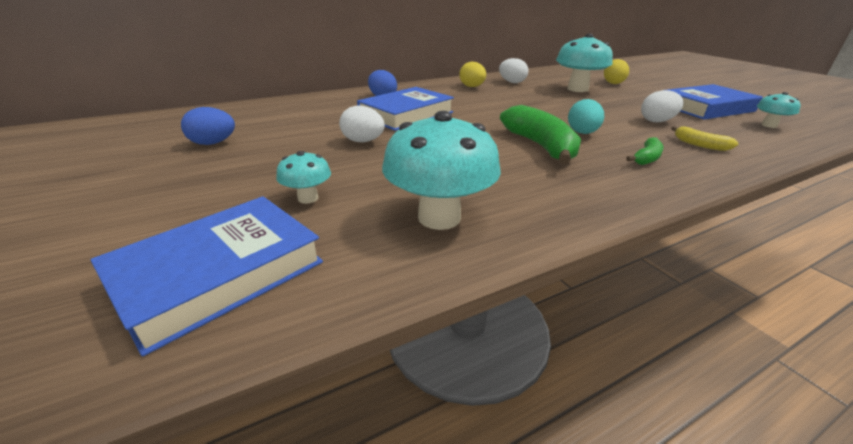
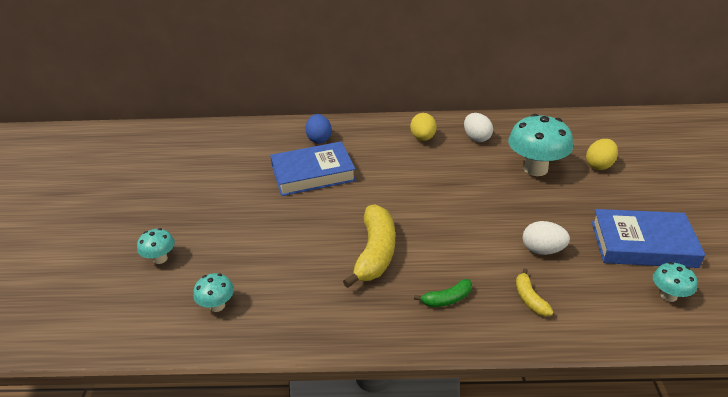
camera: 30 degrees right, 5 degrees up
(213, 143) = (148, 177): blue egg -> none
(219, 273) = (77, 305): blue book -> none
(363, 141) = (245, 204): white egg -> none
(439, 217) = (217, 306): turquoise mushroom -> turquoise mushroom, size x0.50
(540, 146) = (375, 253): green banana -> yellow banana
(582, 133) = (436, 246): turquoise egg -> none

